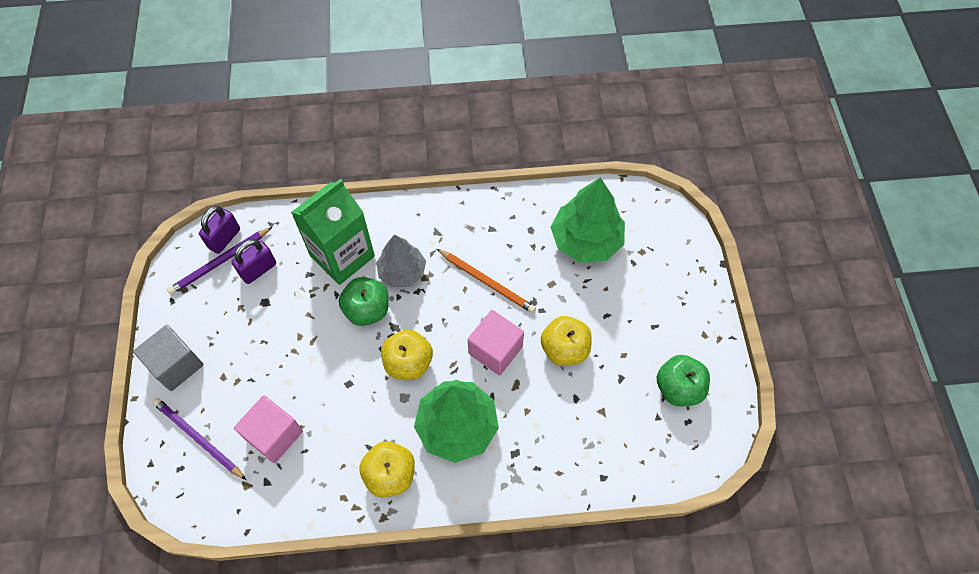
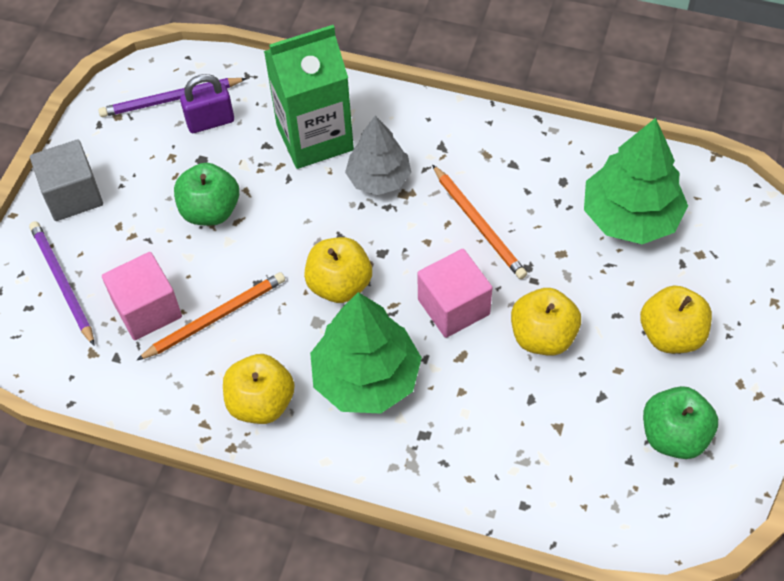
camera: 25 degrees right, 5 degrees down
(224, 239) = (187, 75): purple padlock -> none
(328, 422) = (215, 317): none -> orange pencil
(367, 310) = (317, 208): green apple -> green apple (210, 211)
(647, 316) = (671, 335): none -> yellow apple

